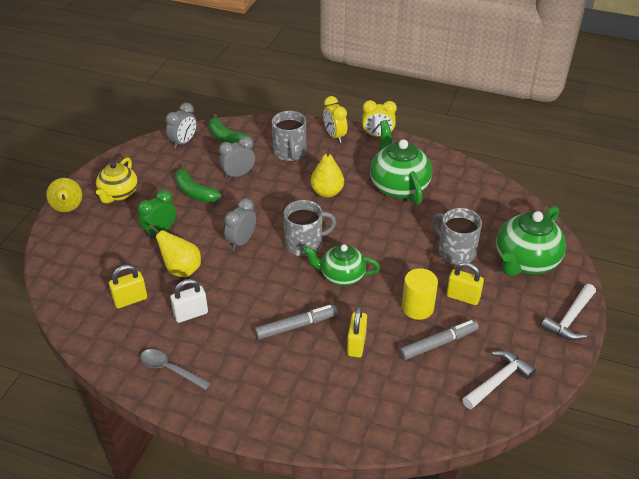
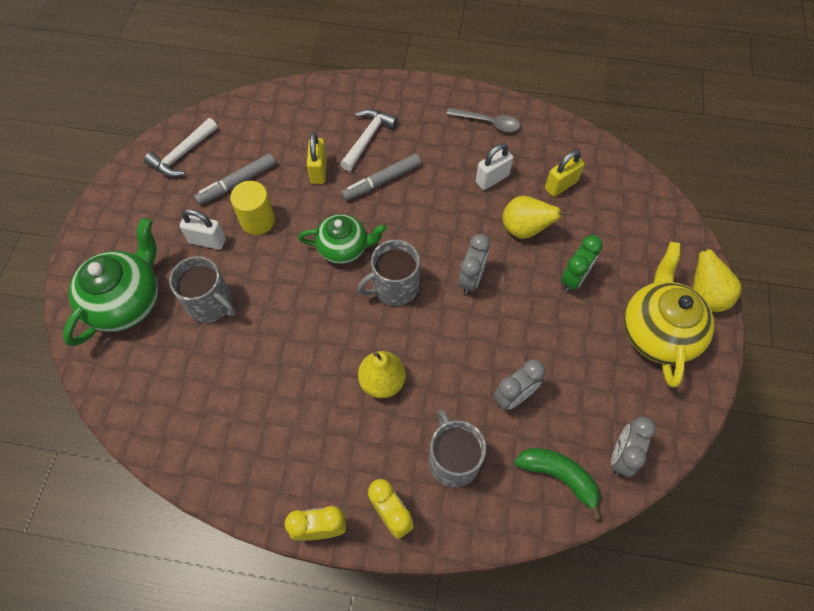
camera: 170 degrees right, 20 degrees up
(118, 194) = (657, 332): yellow teapot -> yellow teapot, size x1.52
(194, 192) = (561, 352): green banana -> none
(398, 186) = (283, 410): green teapot -> none
(463, 297) = (207, 241): yellow padlock -> white padlock
(570, 319) = (94, 230): white hammer -> white hammer (368, 138)

